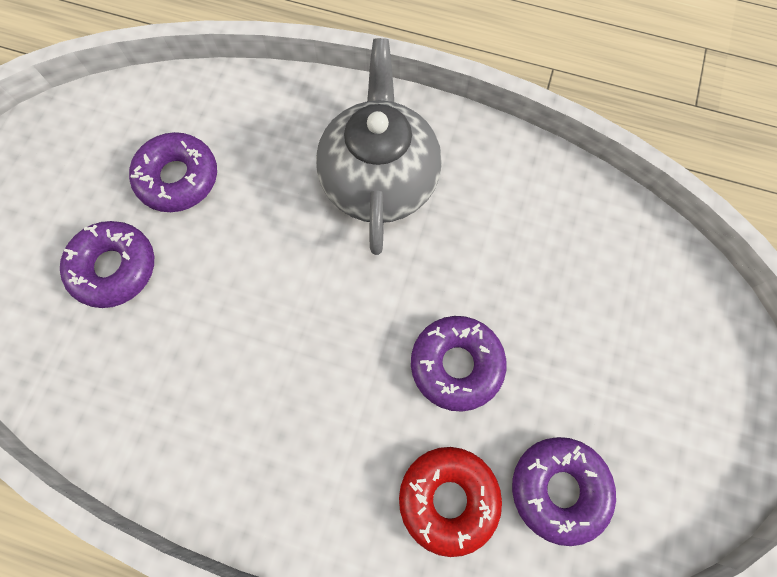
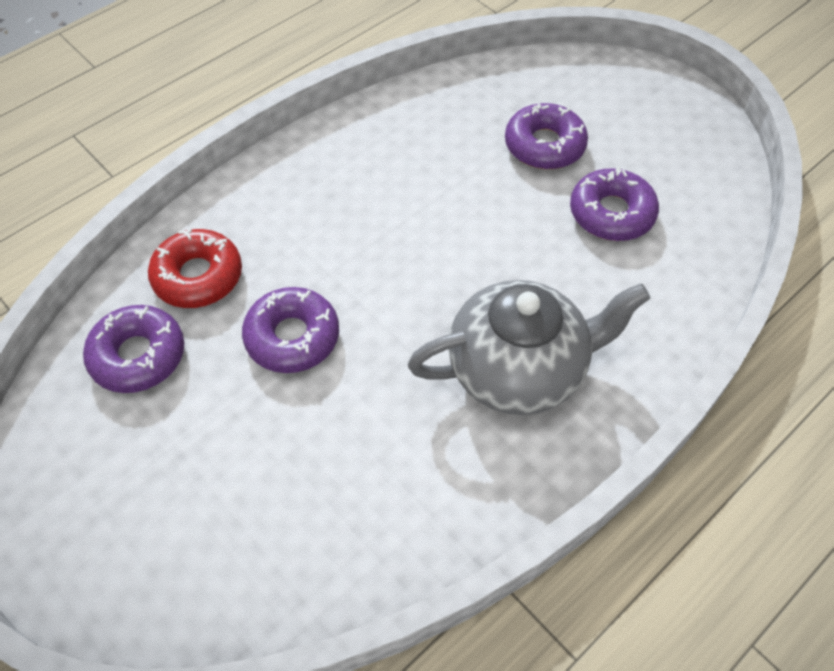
camera: 120 degrees right, 15 degrees down
(379, 178) = (519, 369): grey teapot -> grey teapot turned 45 degrees counterclockwise

